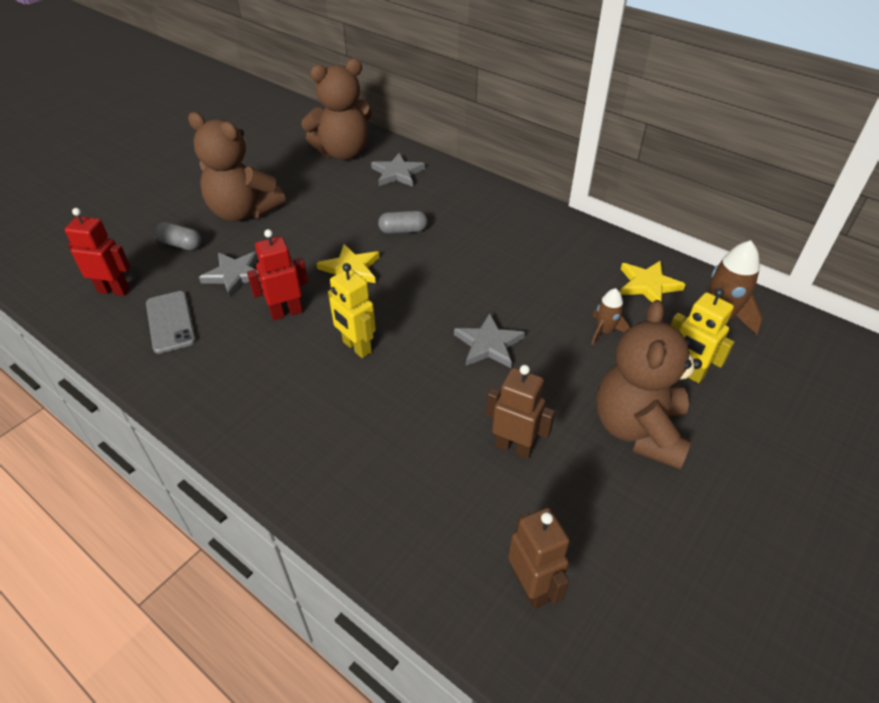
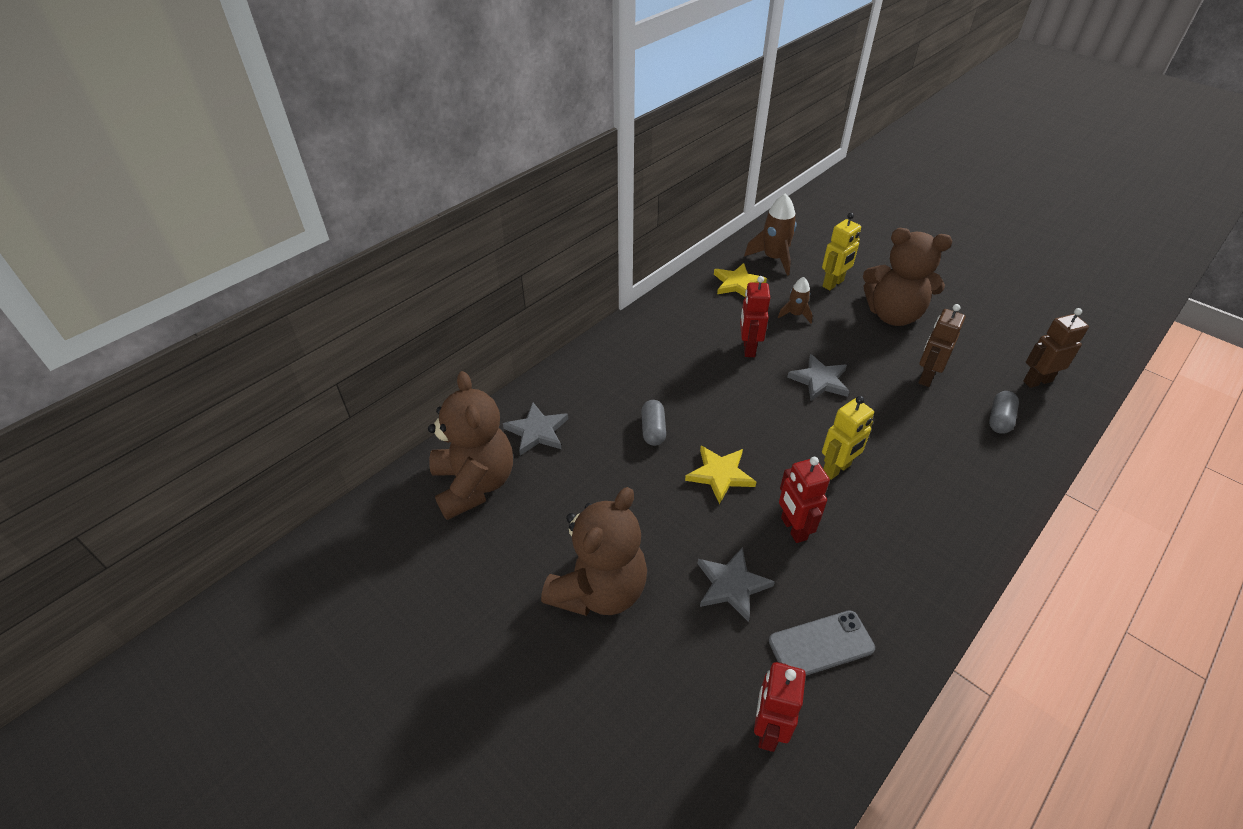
camera: 85 degrees left, 0 degrees up
(180, 244) = (668, 659): grey capsule -> grey capsule (999, 419)
(530, 291) = (748, 348): none -> red robot

